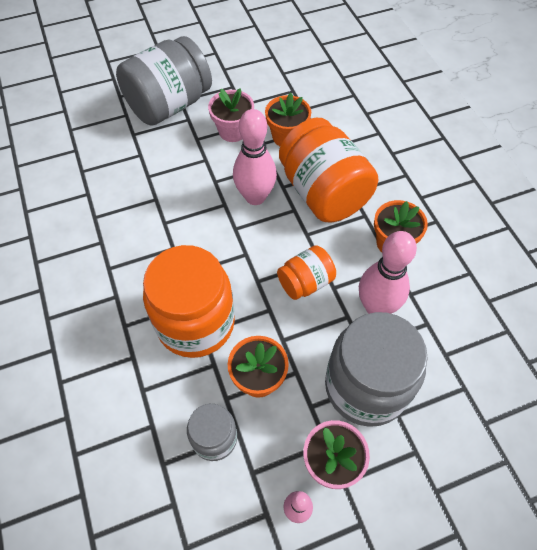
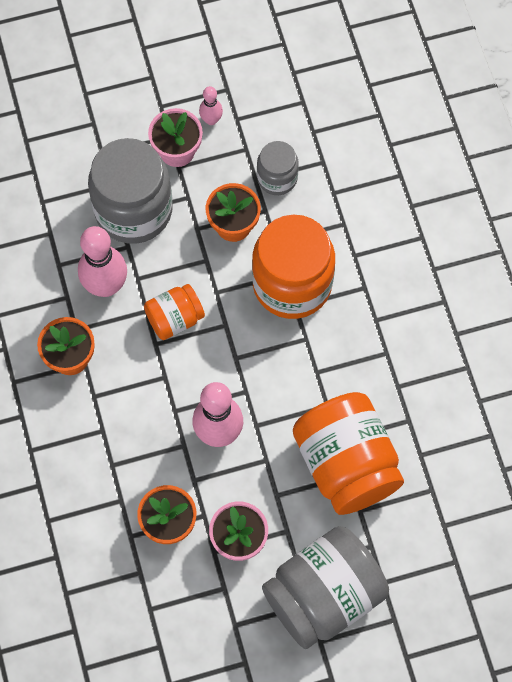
camera: 175 degrees left, 10 degrees up
(323, 193) = (136, 431): orange jar -> orange jar (346, 464)

